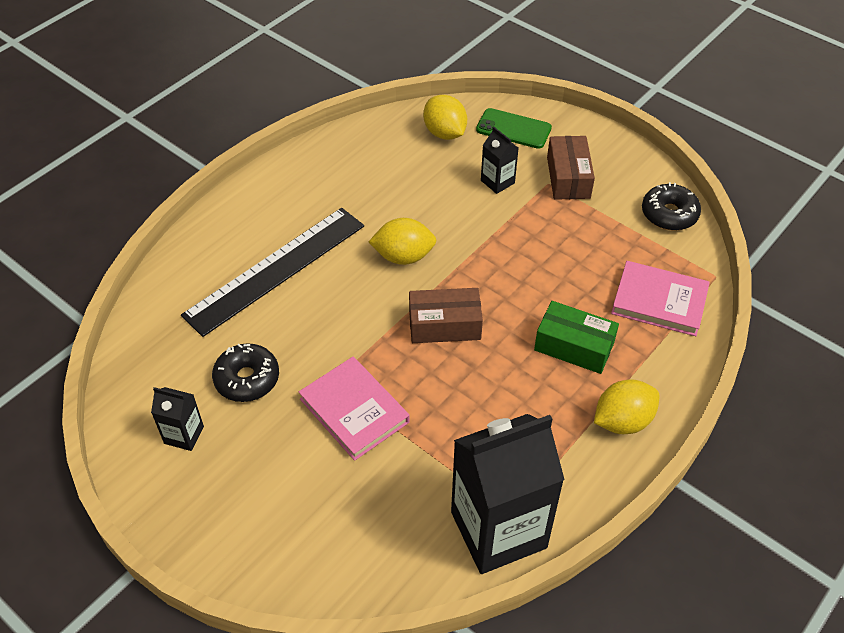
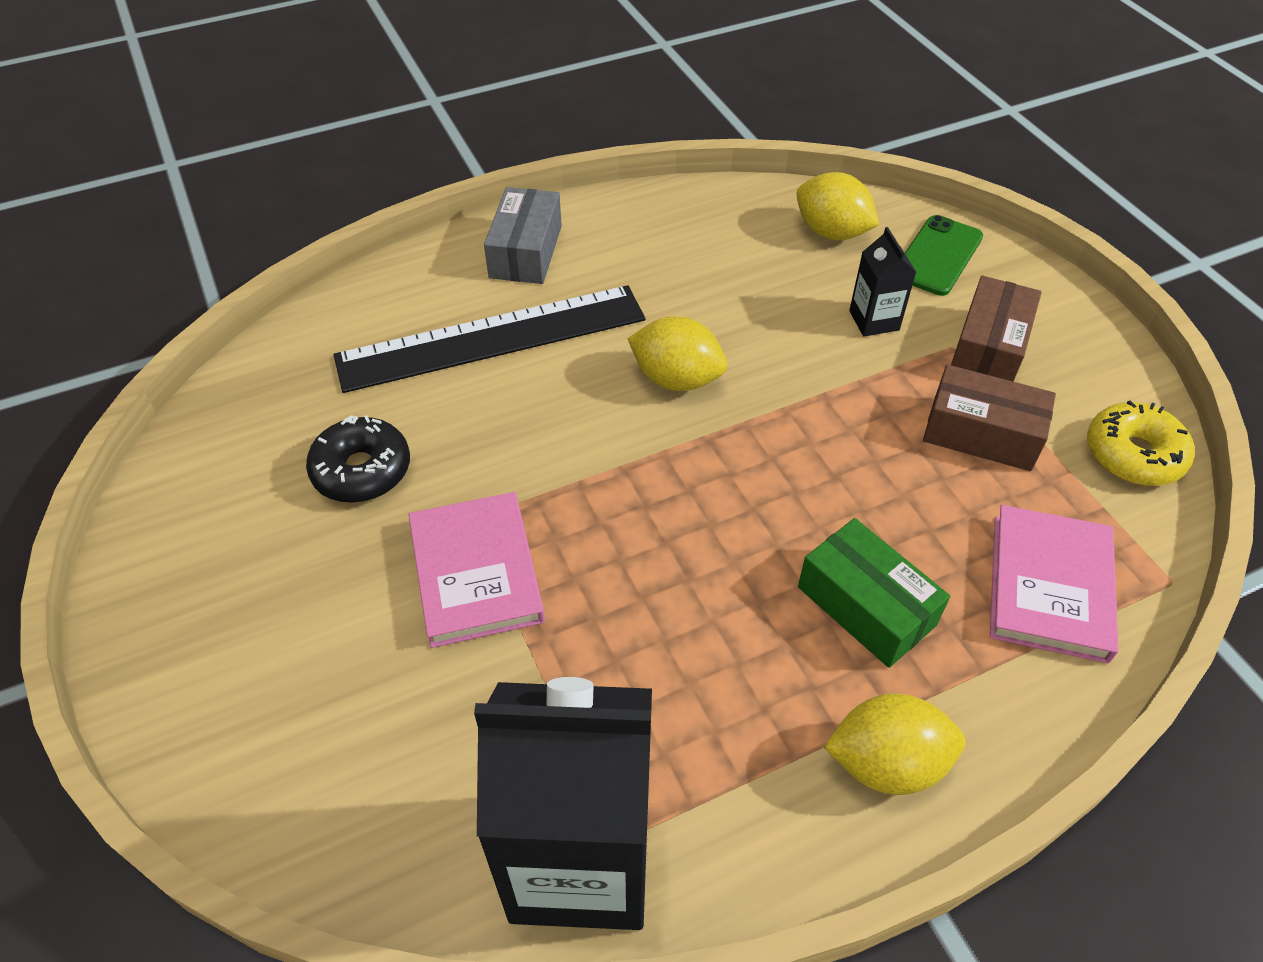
camera: 25 degrees right, 0 degrees up
(184, 435) = (233, 515): black carton -> none
(262, 206) = (526, 252): none -> grey box
(444, 133) = (831, 232): yellow lemon -> yellow lemon turned 45 degrees counterclockwise
(444, 325) = (680, 497): brown box -> brown box (981, 433)
(513, 129) = (937, 256): green phone -> green phone turned 75 degrees clockwise
(659, 301) = (1049, 587): pink book -> pink book turned 60 degrees clockwise
(669, 214) = (1133, 455): black donut -> yellow donut

